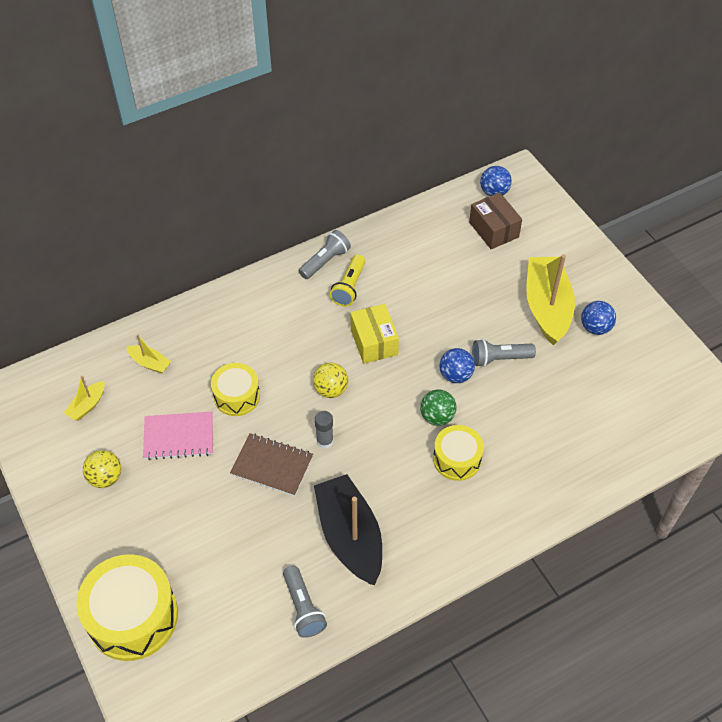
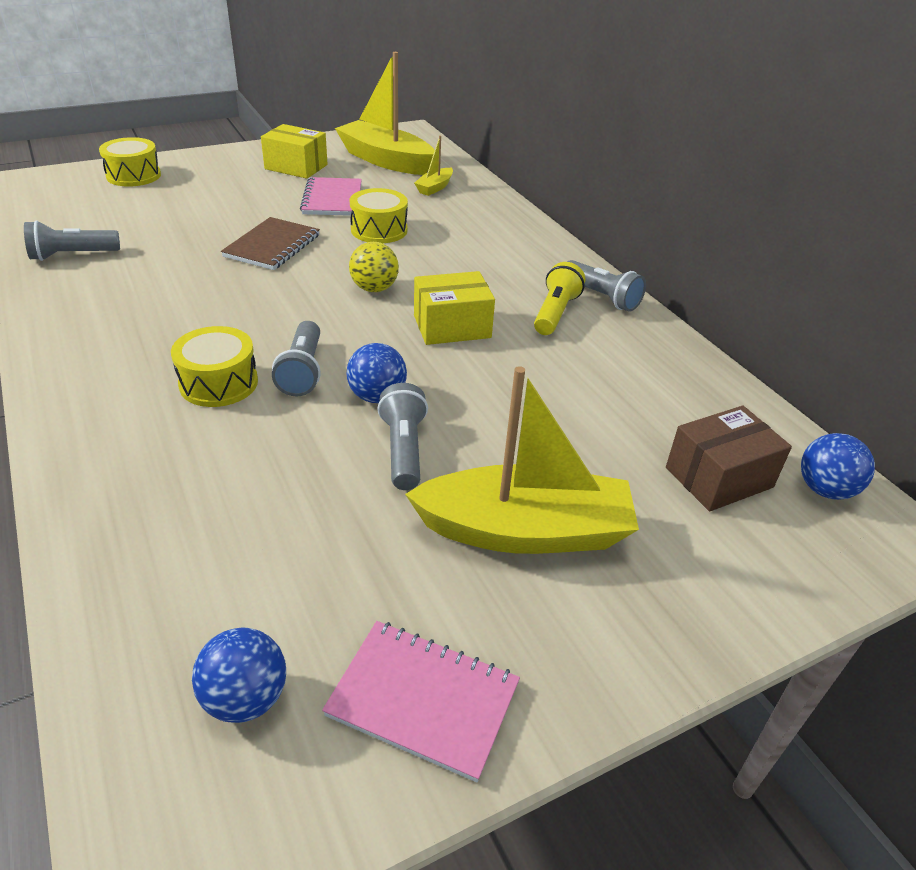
camera: 90 degrees right, 15 degrees down
(87, 405) = (385, 160): yellow boat -> yellow boat, size x2.19
(105, 478) = (296, 167): yellow ball -> yellow box
(133, 616) = (133, 175): yellow drum -> yellow drum, size x0.59
(325, 441) = (294, 280): grey glue stick -> none
(349, 287) = (555, 313): yellow flashlight -> yellow flashlight turned 90 degrees clockwise
(350, 536) = (145, 289): black boat -> none
(437, 417) = (302, 371): green ball -> grey flashlight
(595, 327) = (468, 605): blue ball -> blue ball (245, 698)
(644, 341) = (423, 700): none -> pink notebook

